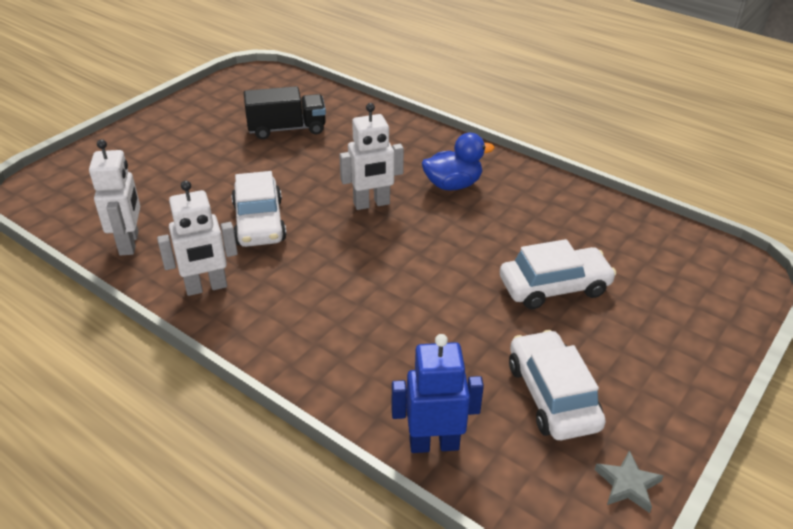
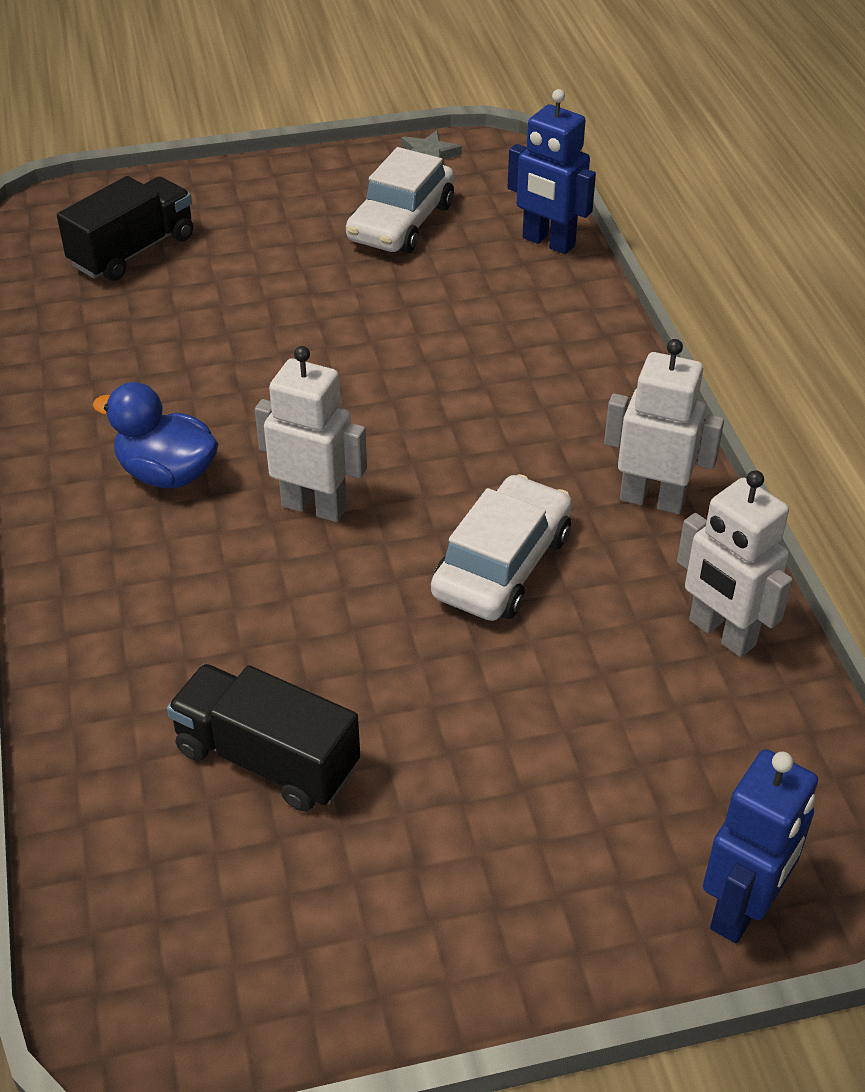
camera: 140 degrees left, 5 degrees up
(74, 164) = (742, 908): none -> blue robot
(130, 243) = (721, 633): white robot -> white robot turned 75 degrees counterclockwise
(554, 287) = (254, 294): white car -> none
(658, 274) = (133, 251): none -> black truck

